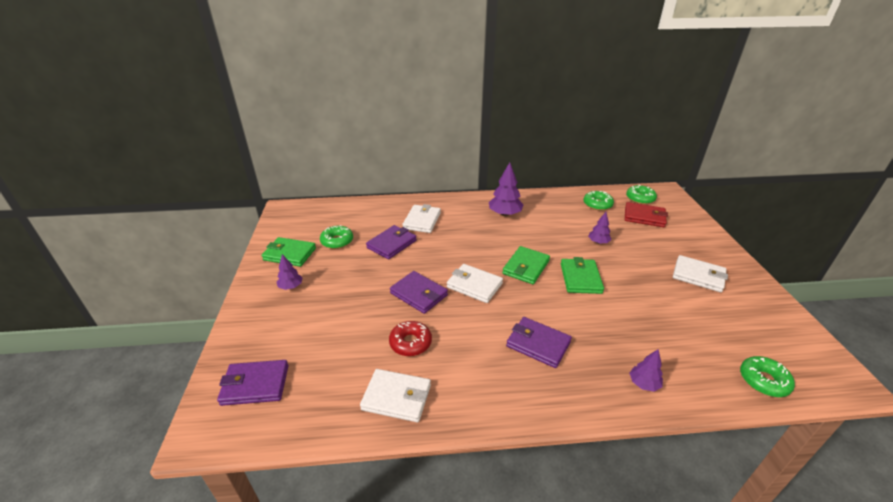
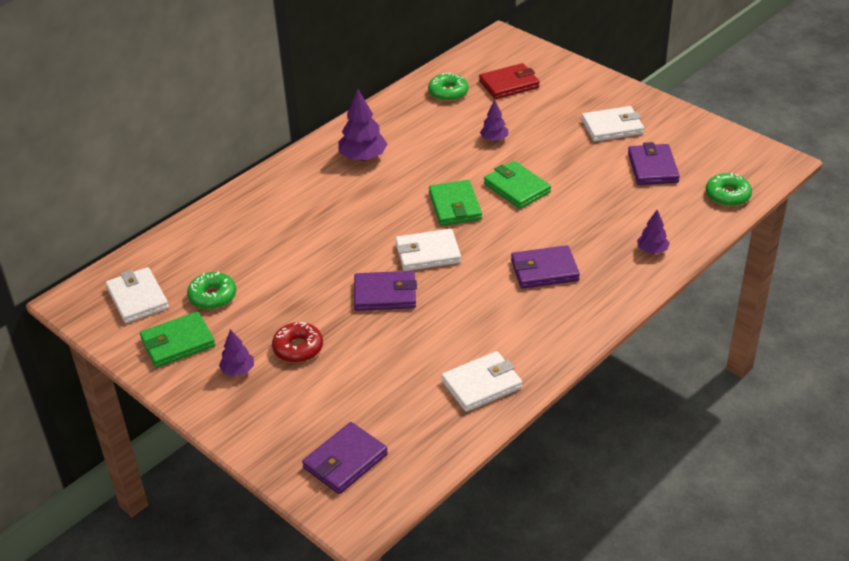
camera: 40 degrees left, 5 degrees up
(391, 244) = (283, 263): purple wallet -> purple wallet (652, 168)
(410, 343) = (436, 339): red donut -> red donut (298, 348)
(422, 221) = (279, 217): white wallet -> white wallet (138, 298)
(640, 198) = (484, 62): green donut -> none

